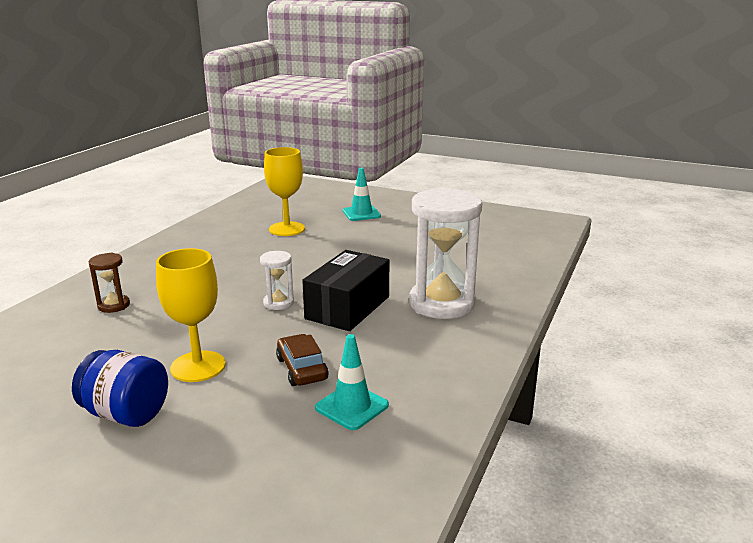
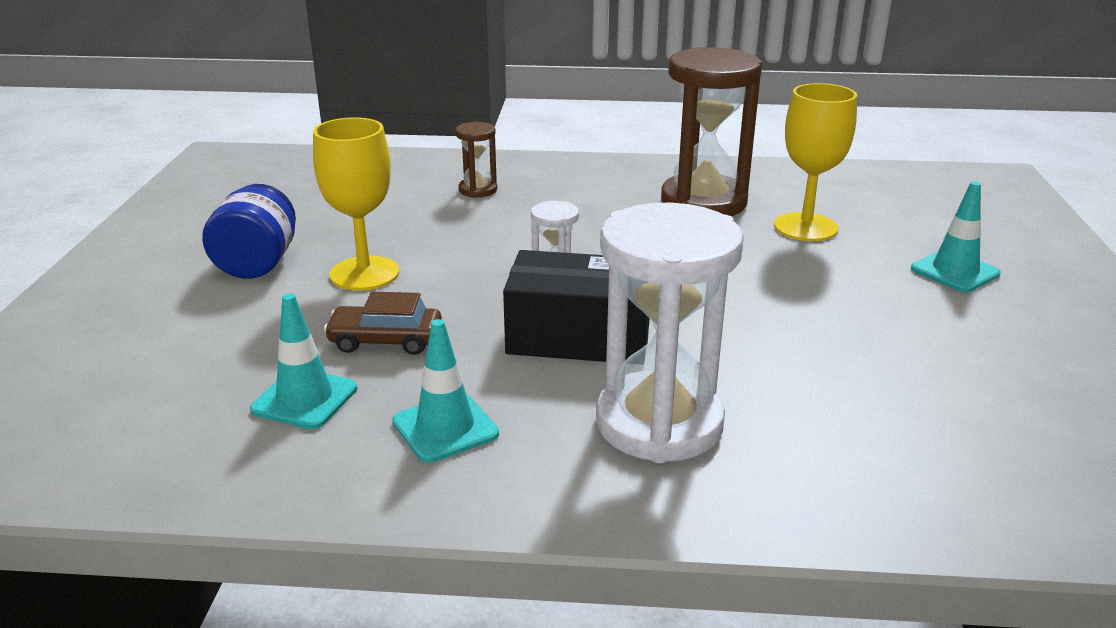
camera: 70 degrees right, 5 degrees up
(227, 244) = (703, 202): none -> brown hourglass
(301, 369) = (385, 340): brown car -> brown car turned 135 degrees counterclockwise
(413, 361) = (445, 428): none -> turquoise traffic cone

